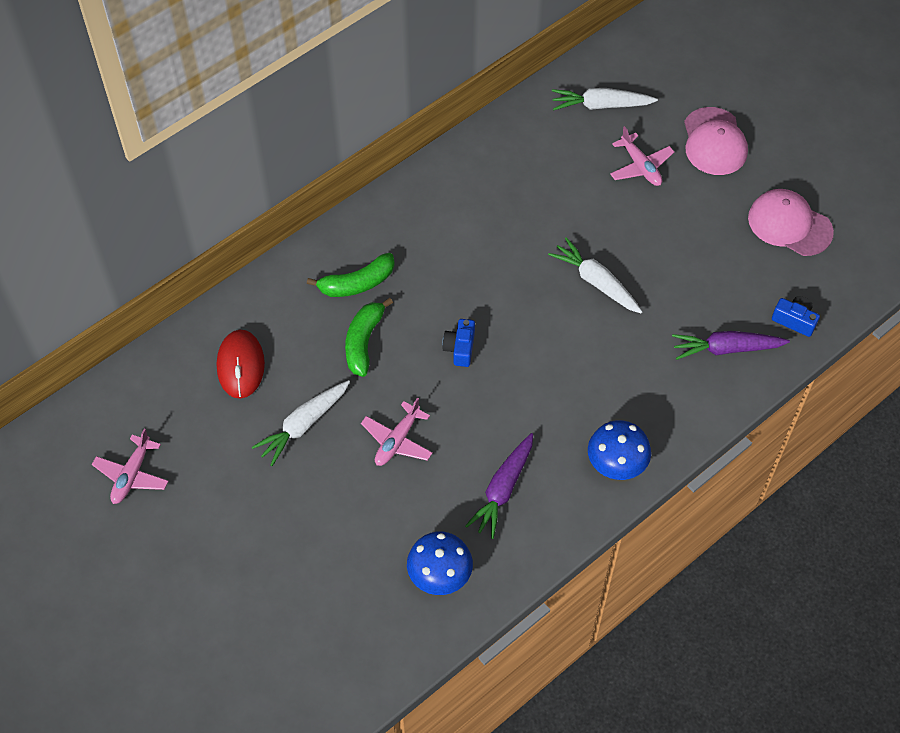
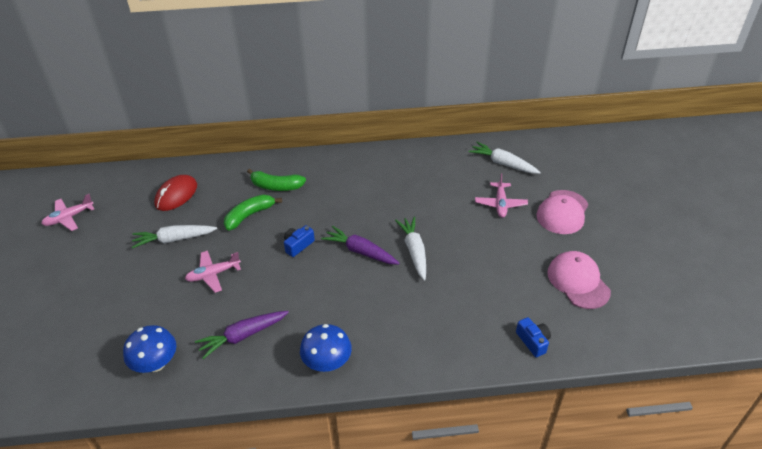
camera: 35 degrees right, 15 degrees down
(726, 349) = (467, 333): purple carrot -> purple carrot (360, 251)

